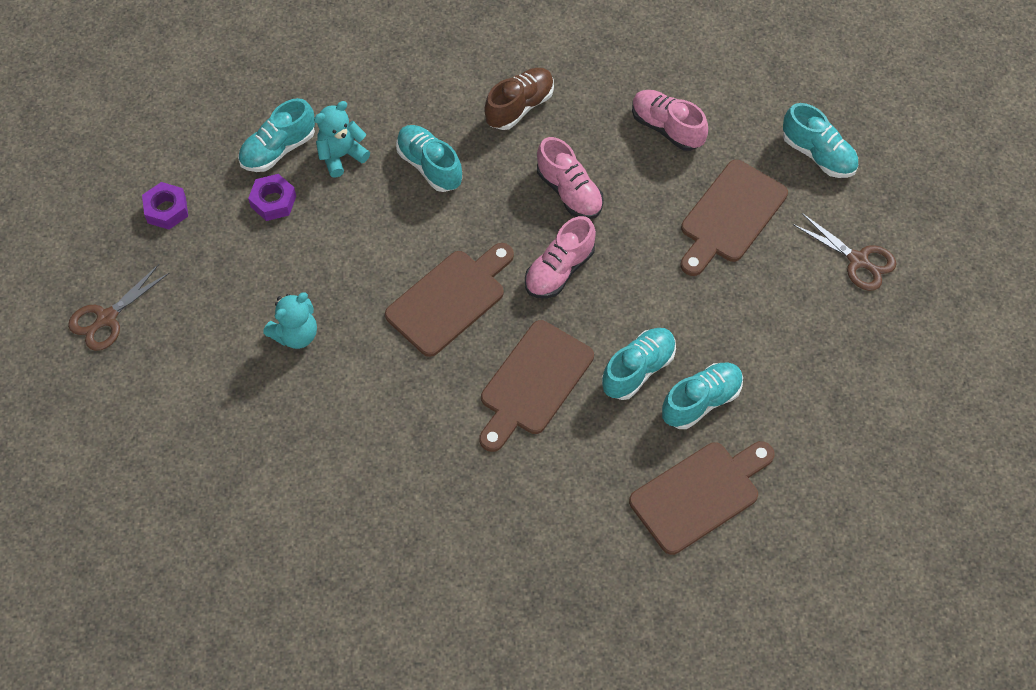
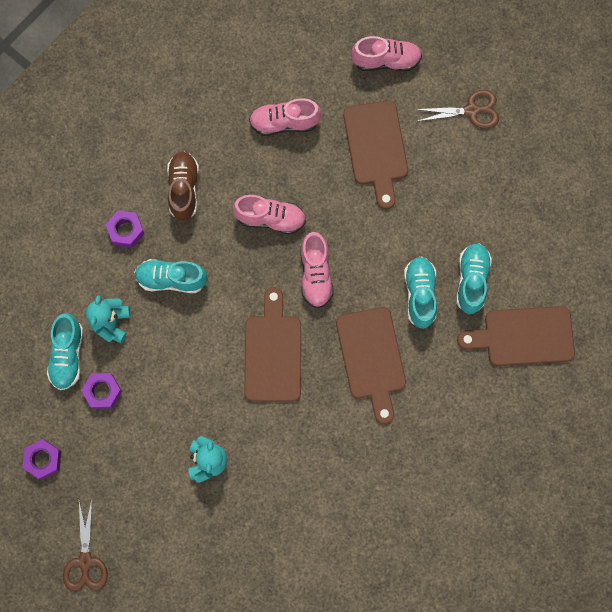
camera: 45 degrees left, 15 degrees up
(434, 97) = (126, 230): none -> purple nut
(699, 494) = (523, 336): brown cutting board -> brown cutting board turned 105 degrees counterclockwise
(818, 154) = (386, 61): turquoise shoe -> pink shoe

